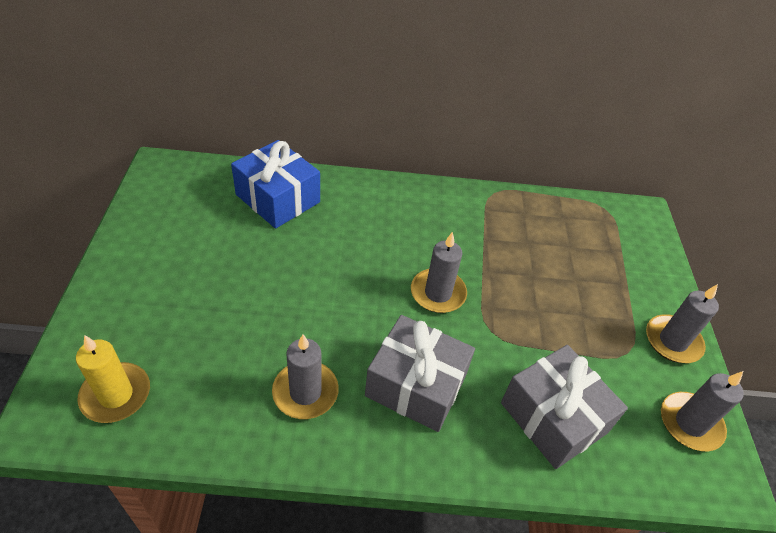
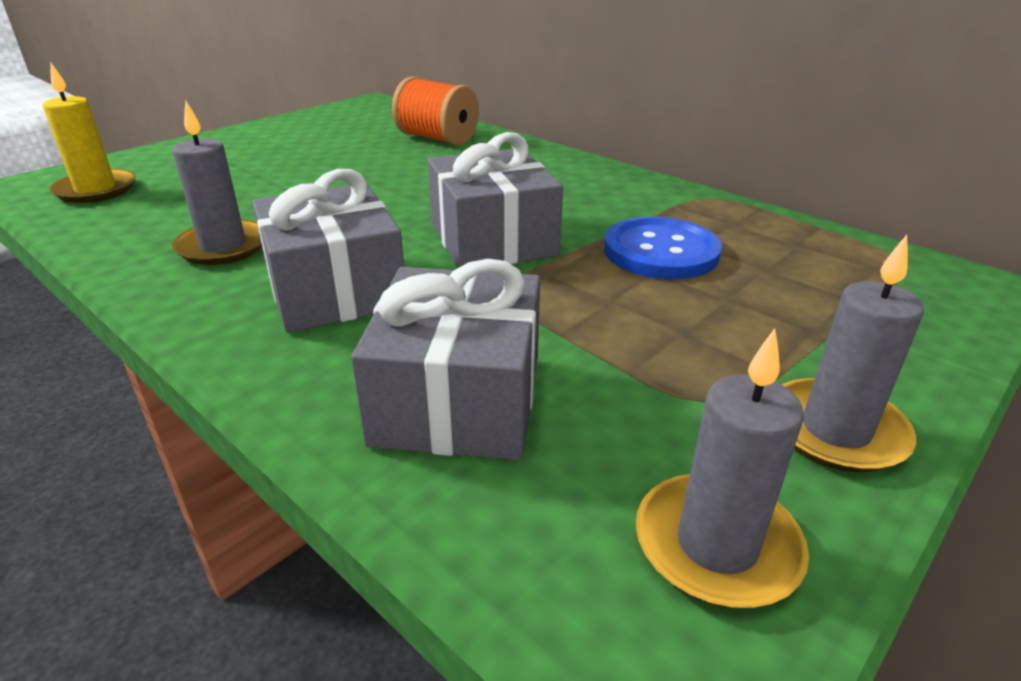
camera: 45 degrees right, 15 degrees down
(278, 198) = (437, 138): blue gift -> orange spool
(438, 293) = (493, 239): grey candle -> grey gift
(519, 257) = (661, 251): none -> blue button

